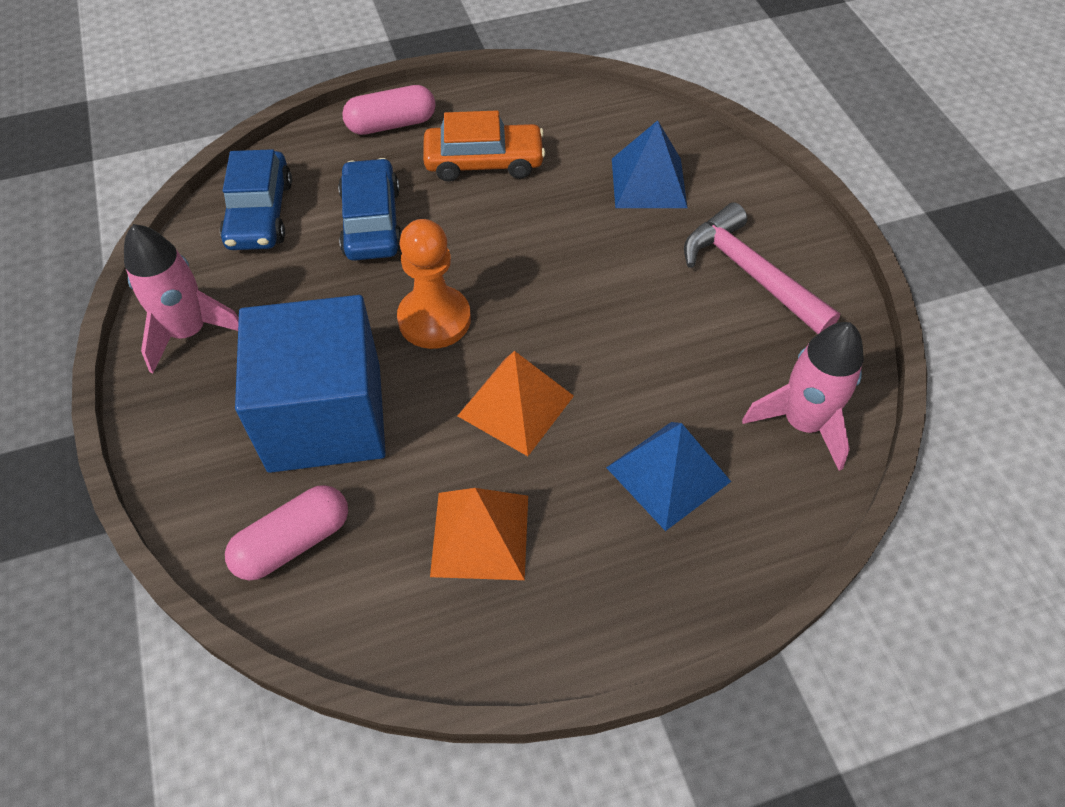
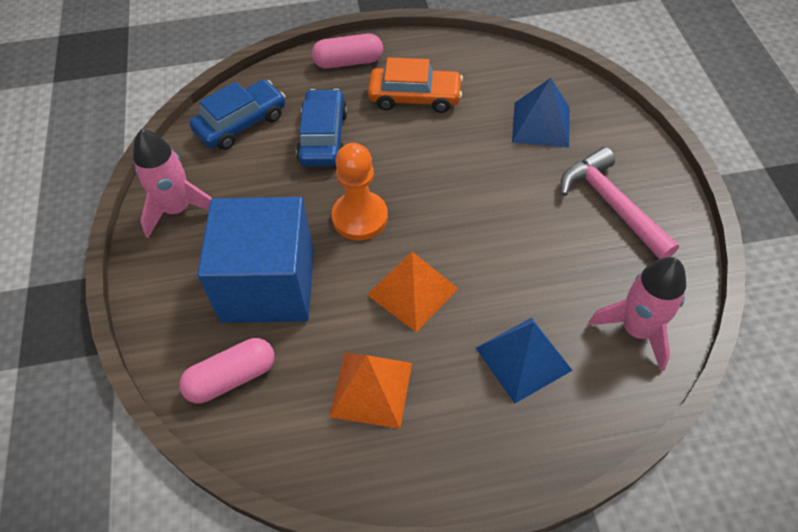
camera: 10 degrees right, 0 degrees up
(260, 213) = (241, 123): blue car -> blue car turned 135 degrees counterclockwise

